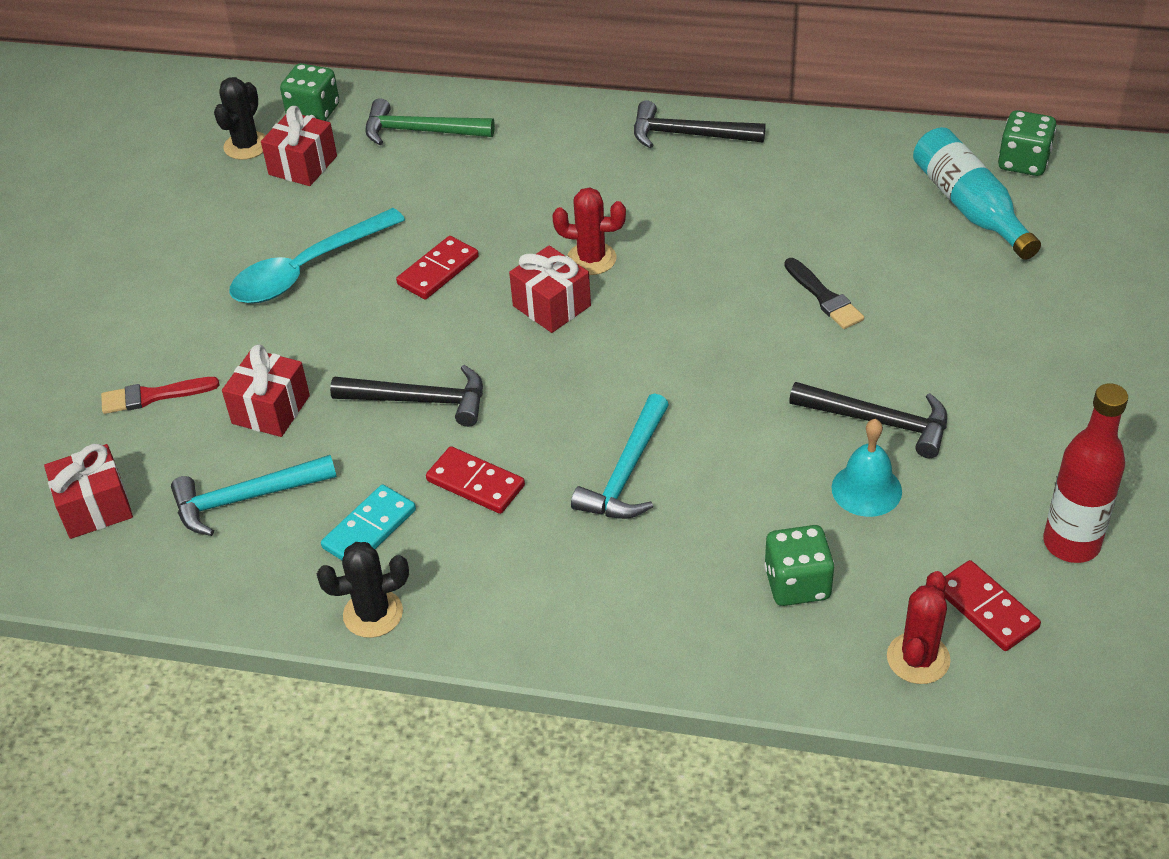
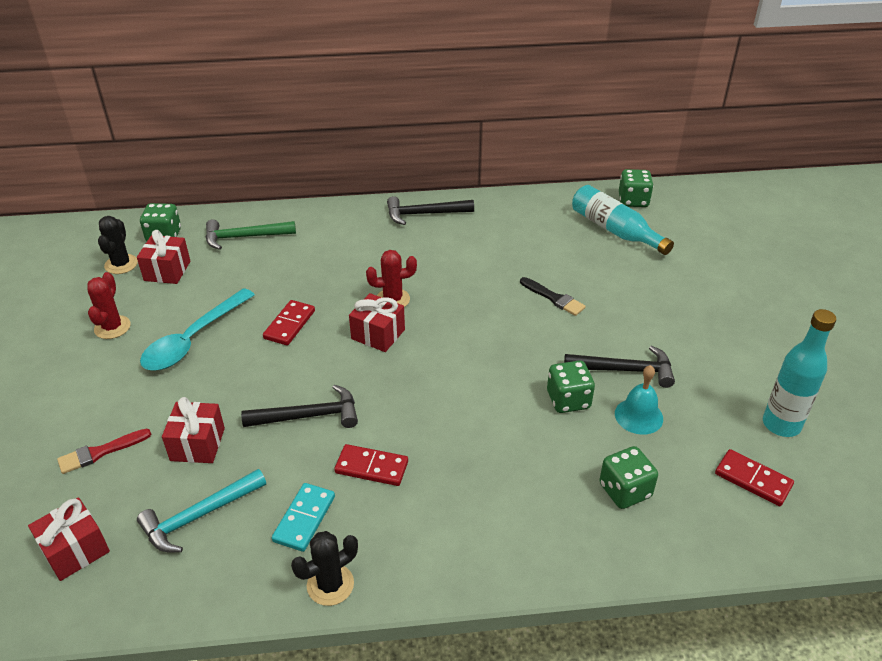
camera: 20 degrees left, 5 degrees down
(627, 472) = (476, 437): turquoise hammer -> none
(776, 448) = (568, 400): none -> green dice
(918, 658) = (728, 525): red cactus -> red cactus (112, 327)
(1071, 543) = (781, 424): red bottle -> turquoise bottle

